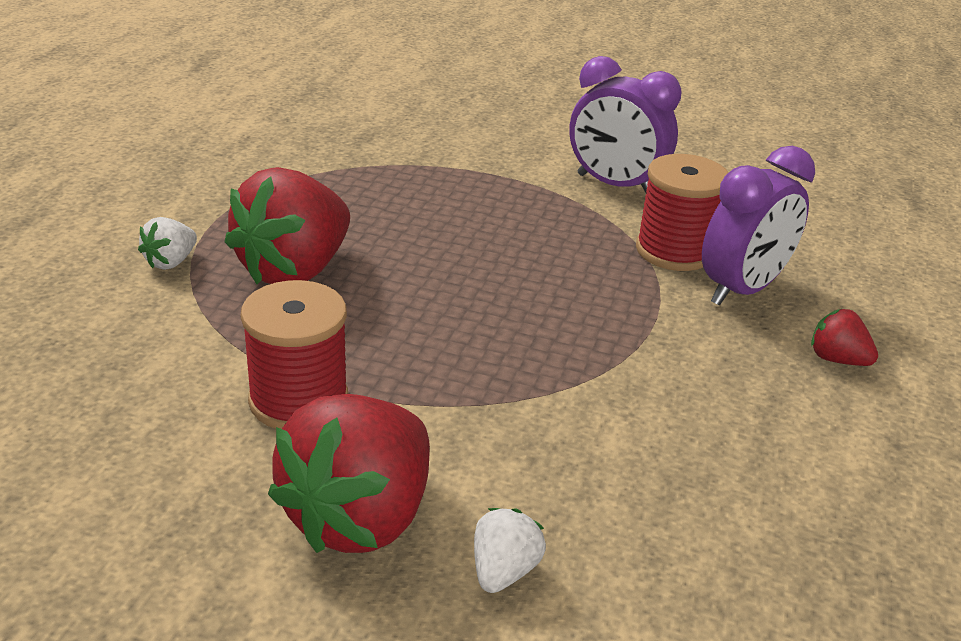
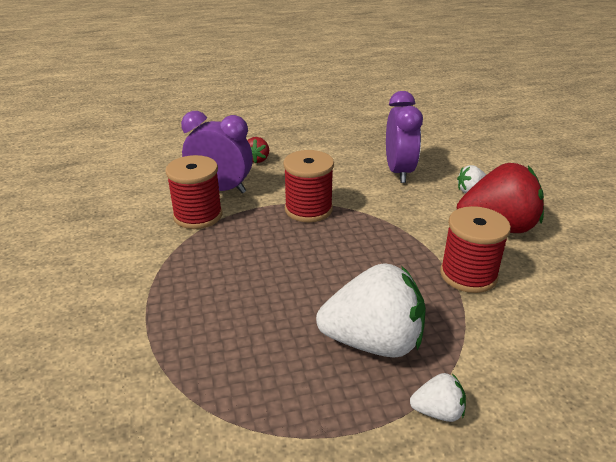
camera: 120 degrees left, 0 degrees up
(294, 270) = (373, 342): red strawberry -> white strawberry
(612, 342) = (308, 209): none -> red spool
(615, 185) = (124, 258): purple clock -> purple clock (399, 172)

